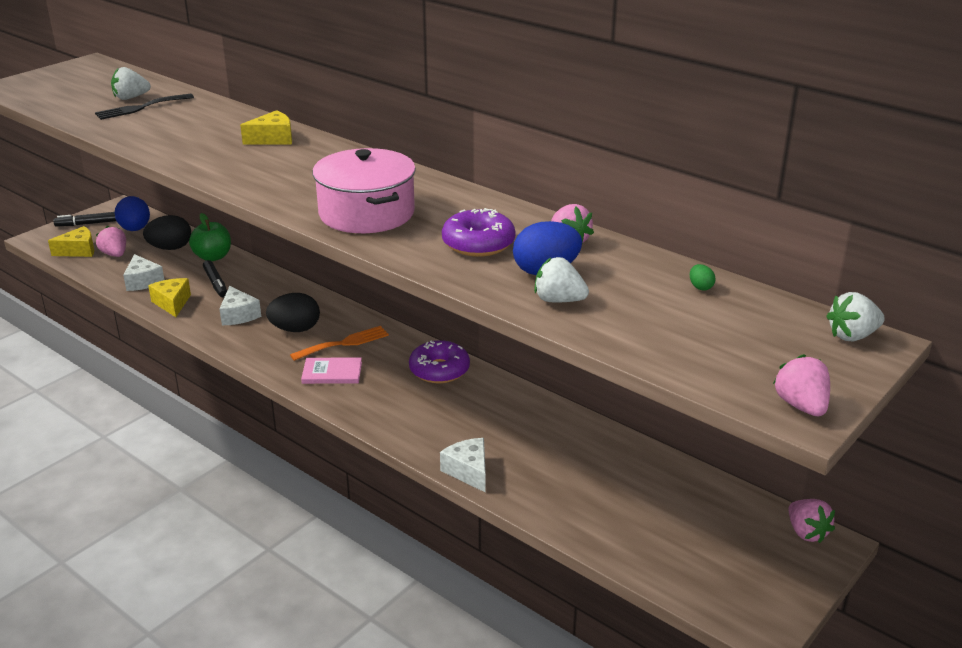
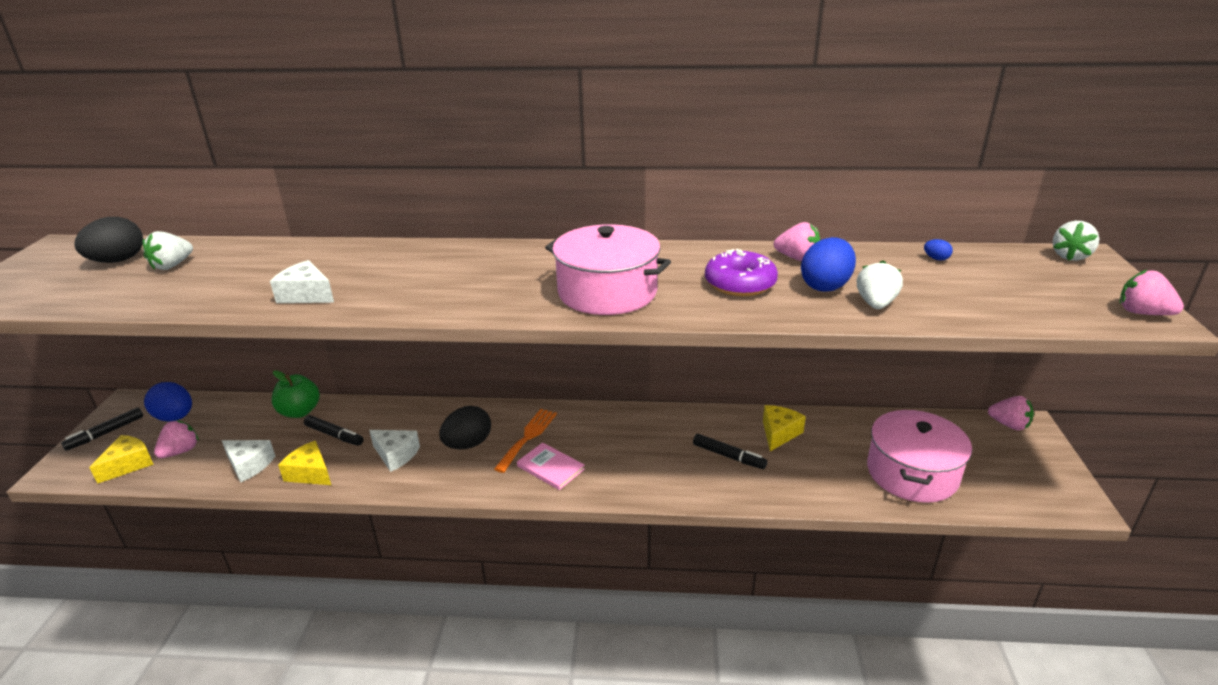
camera: 35 degrees left, 0 degrees up
(115, 254) = (180, 451): pink strawberry -> pink strawberry turned 105 degrees clockwise
(140, 108) = (201, 272): black fork -> none
(170, 248) = (241, 421): black egg -> black egg (118, 261)
(273, 139) = (403, 258): yellow cheese -> yellow cheese (779, 433)
(332, 373) = (550, 467): pink book -> pink book turned 75 degrees clockwise
(439, 370) = (634, 424): purple donut -> none
(468, 471) = (764, 495): white cheese -> white cheese (306, 295)
(482, 429) = (728, 456): none -> black marker
(558, 300) = (875, 304): white strawberry -> white strawberry turned 120 degrees clockwise
(630, 520) = (912, 473): none -> pink pot
(700, 287) = (936, 259): green egg -> blue egg

